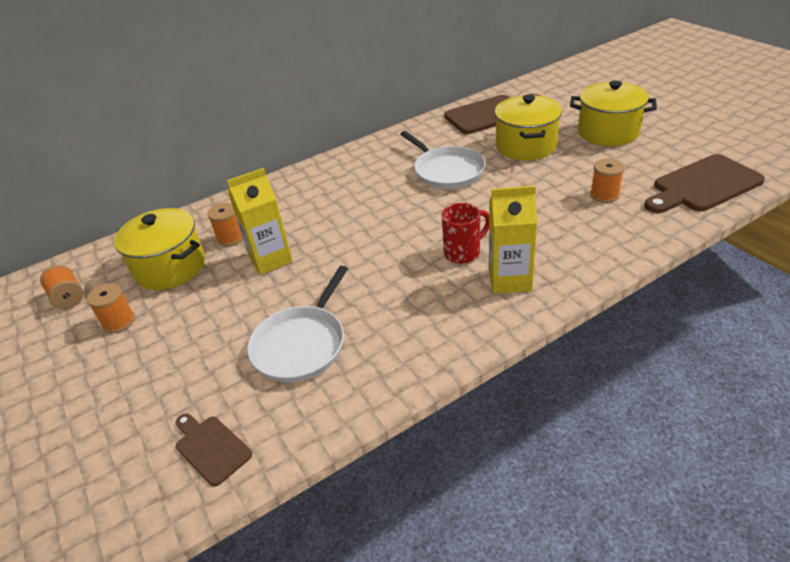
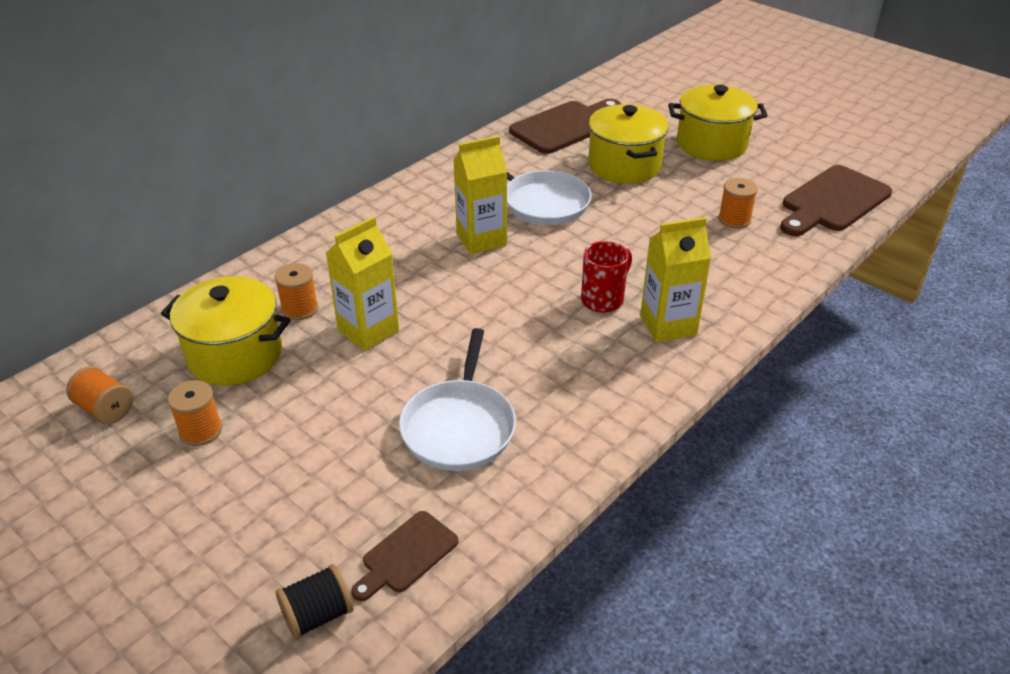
camera: 20 degrees left, 0 degrees up
(122, 486) = (318, 615): none -> black spool
(211, 447) = (406, 555): brown cutting board -> brown cutting board turned 75 degrees counterclockwise
(386, 196) = (481, 239): none -> yellow carton

